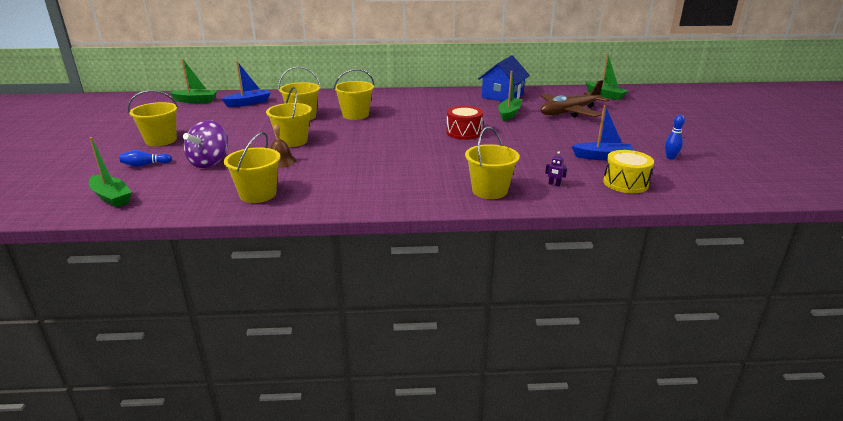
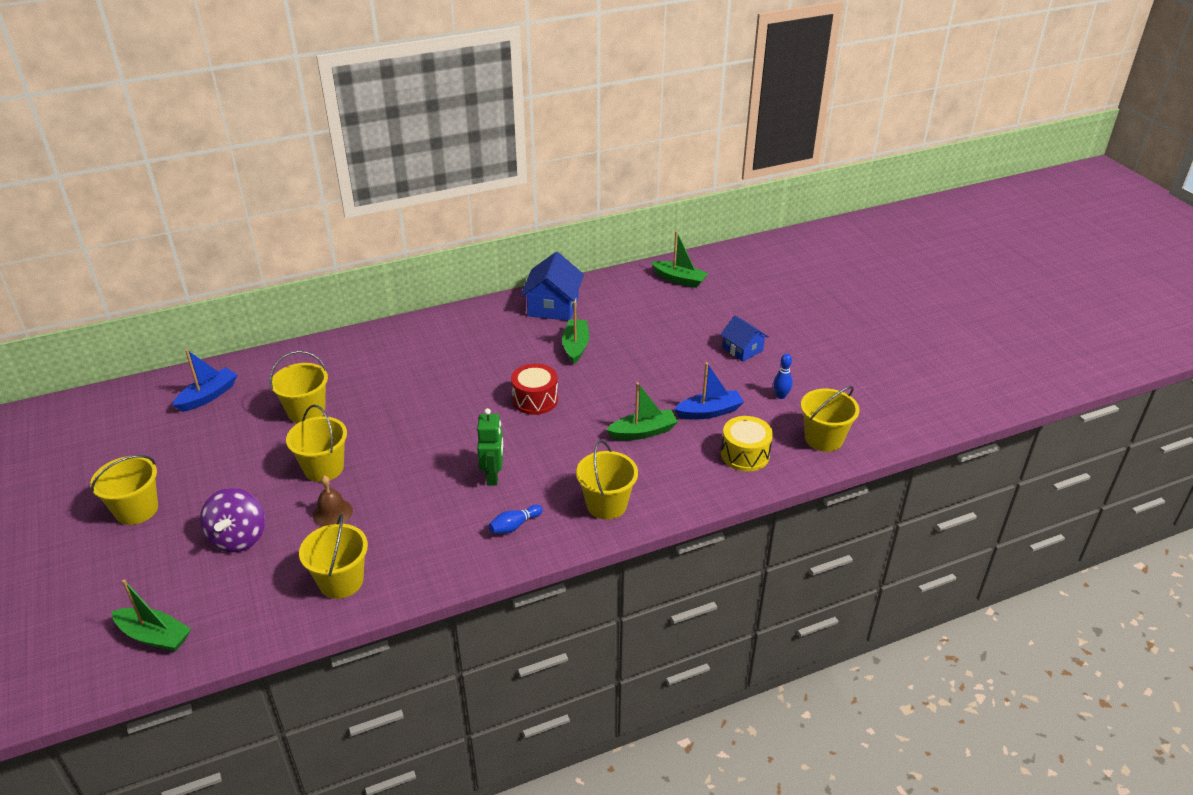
camera: 20 degrees left, 10 degrees up
(145, 165) = (153, 565): blue bowling pin -> blue bowling pin (514, 526)
(195, 101) = (122, 407): green boat -> green boat (643, 432)
(355, 115) = (378, 392): yellow bucket -> yellow bucket (823, 439)
(408, 162) = (493, 476): none -> green robot
(554, 184) = (672, 475): purple robot -> none
(569, 112) = (647, 327): brown plane -> none
(644, 131) = (742, 349): none -> blue house

